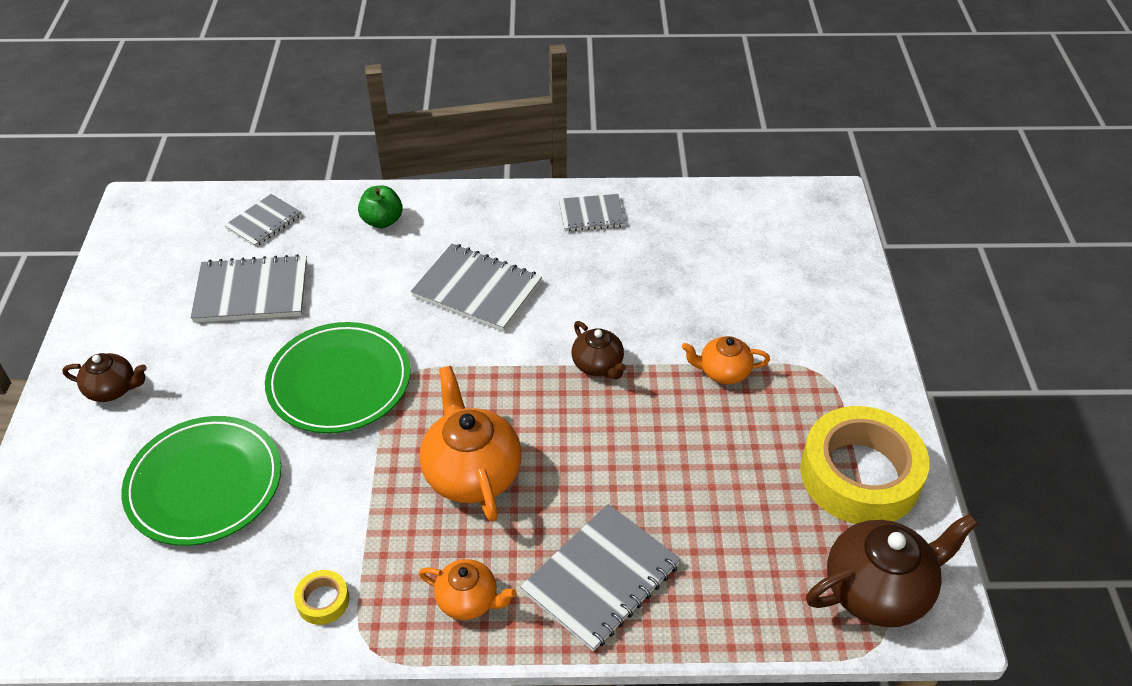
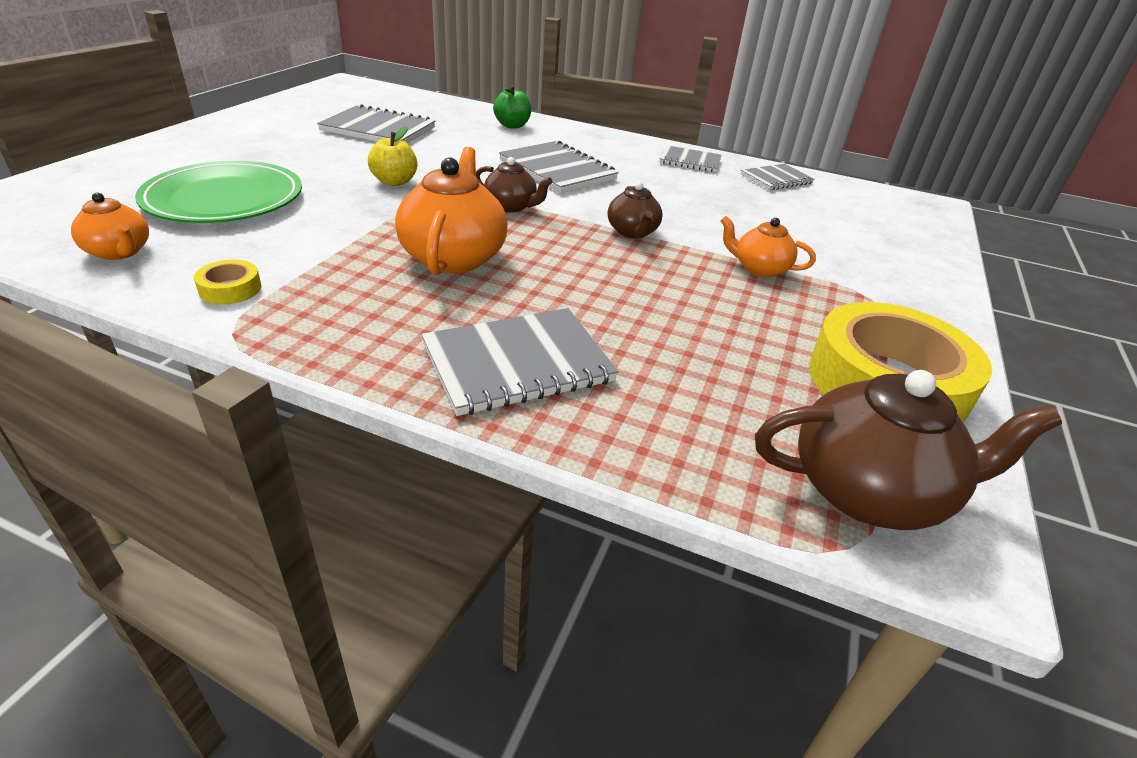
camera: 20 degrees right, 10 degrees down
(113, 389) = (223, 142): brown teapot -> brown teapot (511, 206)
(264, 222) = (423, 107): grey notebook -> grey notebook (776, 179)
(339, 381) = (394, 182): green plate -> yellow apple
(468, 600) = (364, 333): orange teapot -> orange teapot (119, 252)

